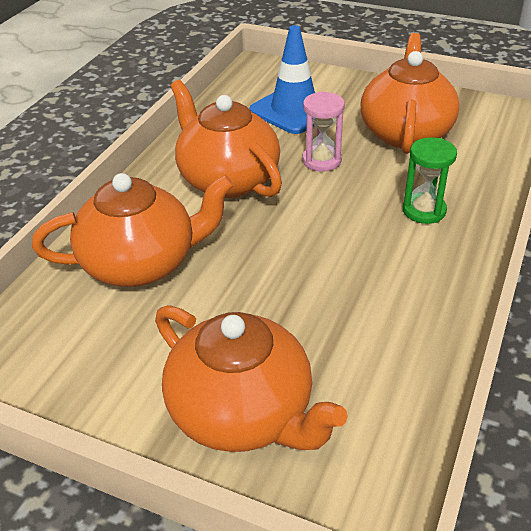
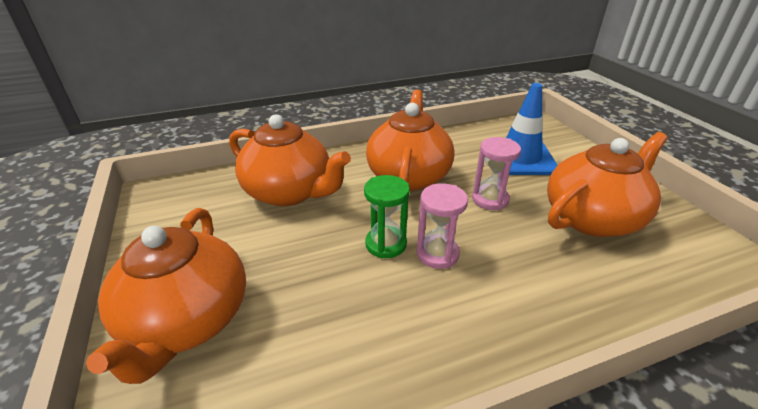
camera: 45 degrees right, 5 degrees down
(345, 228) = (437, 254): none -> pink hourglass
(424, 211) = (520, 284): green hourglass -> green hourglass (386, 244)

